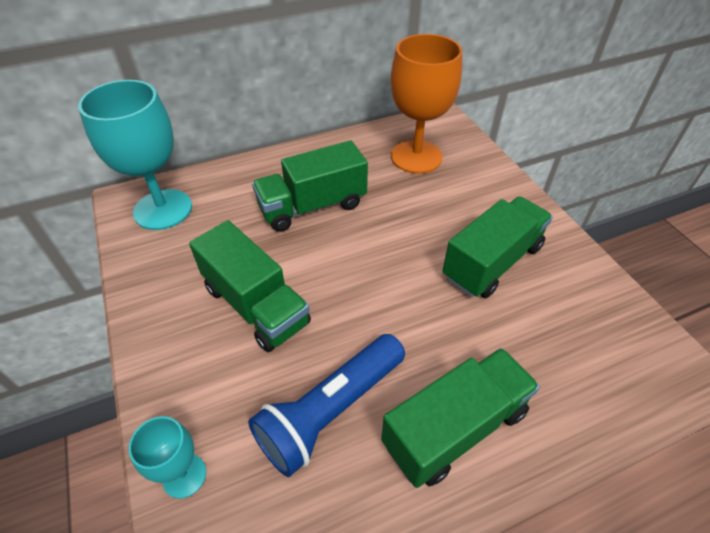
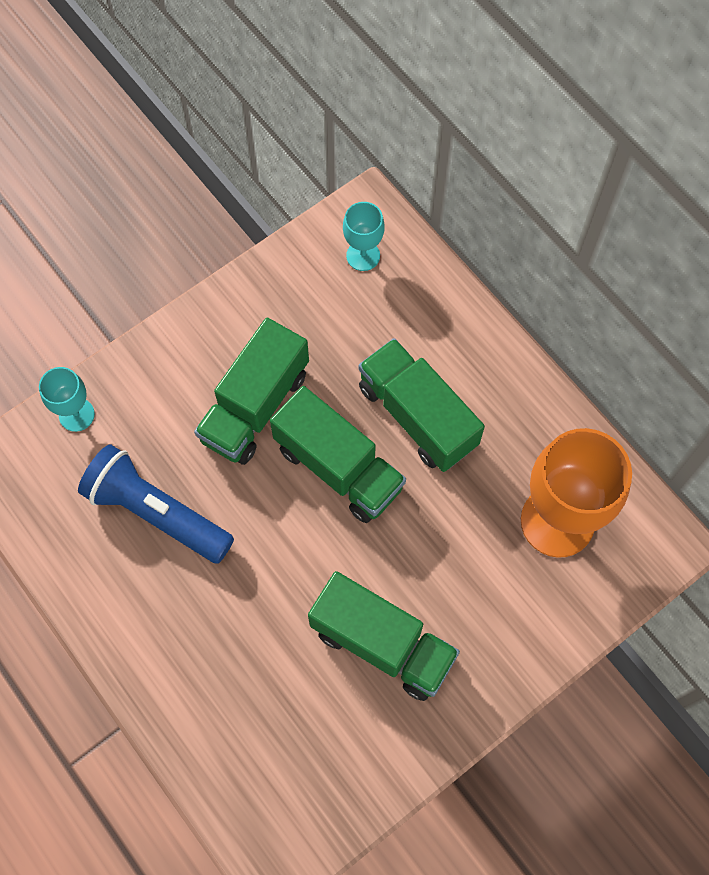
camera: 75 degrees right, 20 degrees up
(163, 209) = (363, 256): turquoise goblet -> turquoise goblet, size x0.50
(455, 428) = (163, 626): green truck -> green truck (338, 467)

